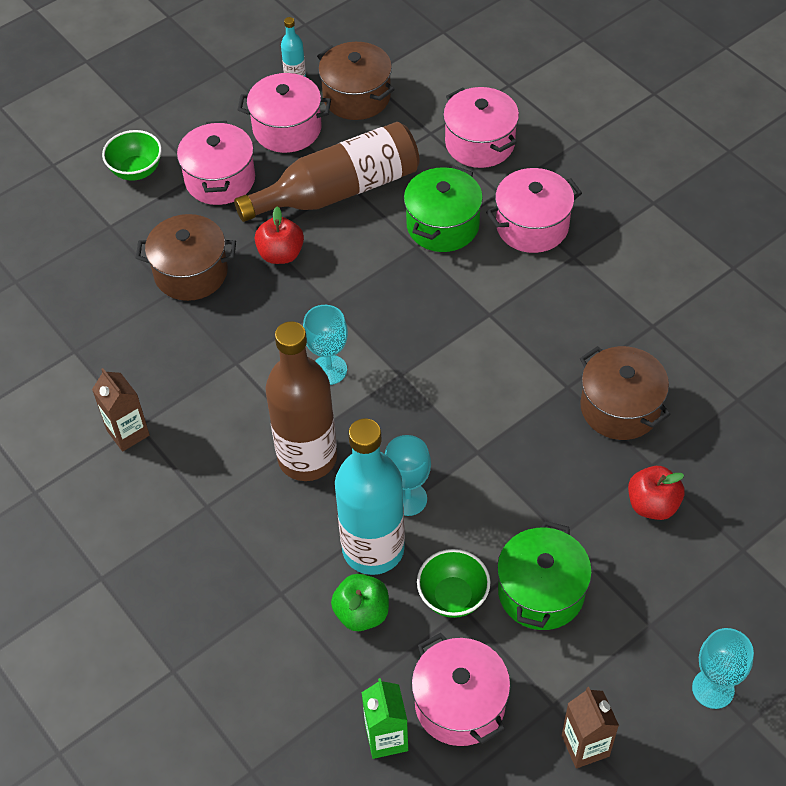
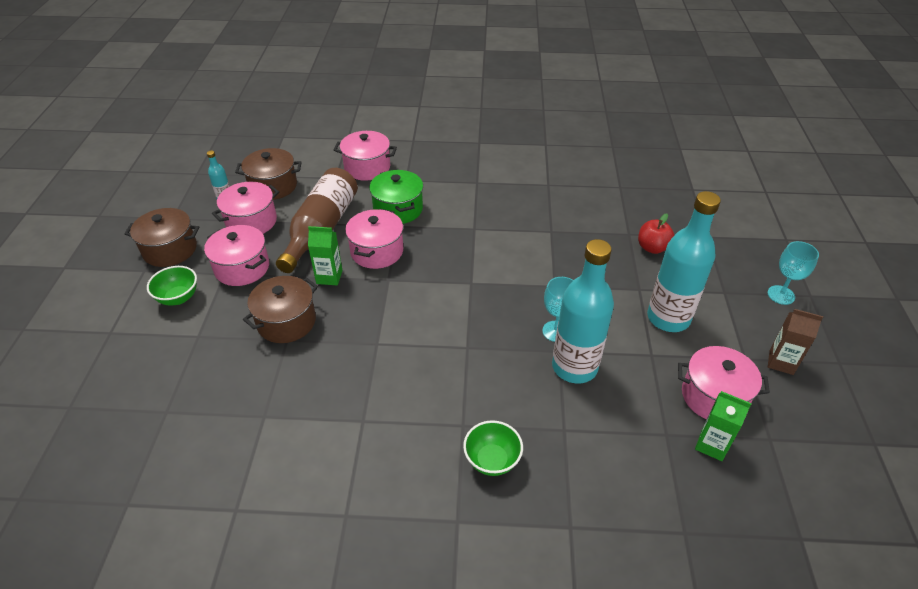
camera: 50 degrees left, 10 degrees down
(128, 433) = (361, 429): brown carton -> none
(281, 254) = (329, 277): red apple -> green carton
(307, 458) = (481, 355): brown bottle -> none
(329, 370) = (432, 308): turquoise goblet -> none
(362, 613) = (614, 400): green apple -> none
(453, 597) = (639, 354): green bowl -> green bowl (492, 460)
(532, 226) = (440, 183): pink pot -> pink pot (377, 251)
(541, 592) = (668, 318): green pot -> turquoise bottle
(620, 408) = (583, 223): brown pot -> brown pot (170, 250)

